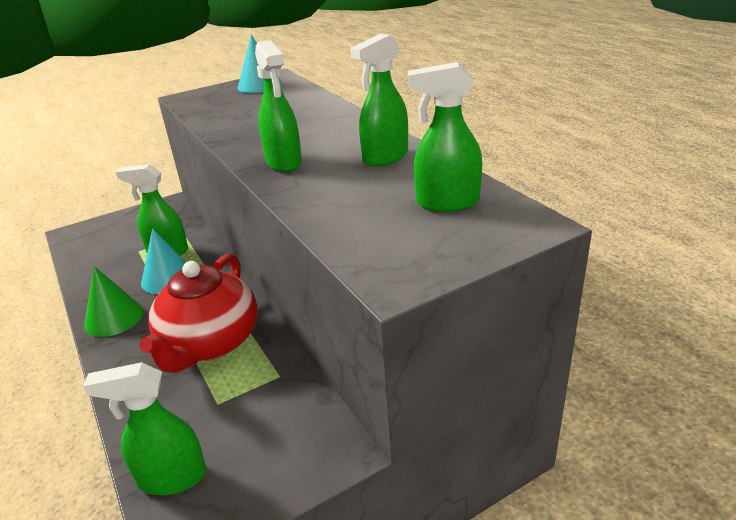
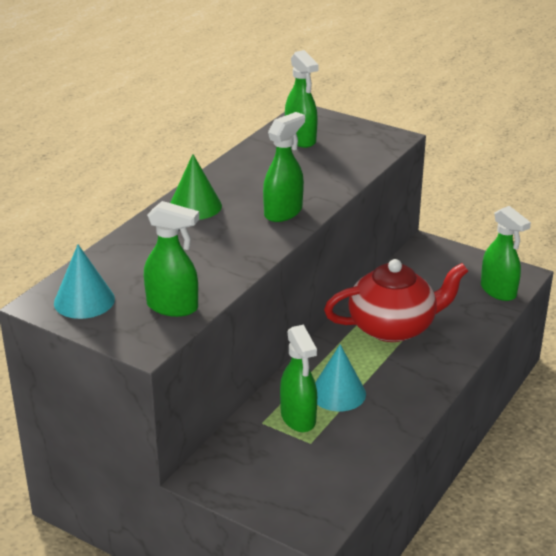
camera: 120 degrees left, 0 degrees up
(114, 318) = (411, 394): green cone -> green cone (195, 206)
(385, 157) = (247, 174): green spray bottle -> green spray bottle (173, 307)

